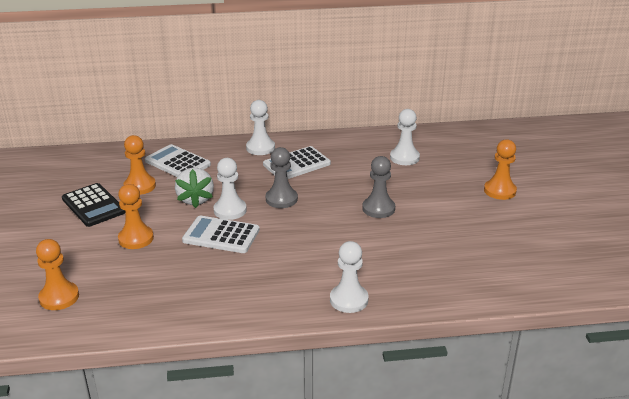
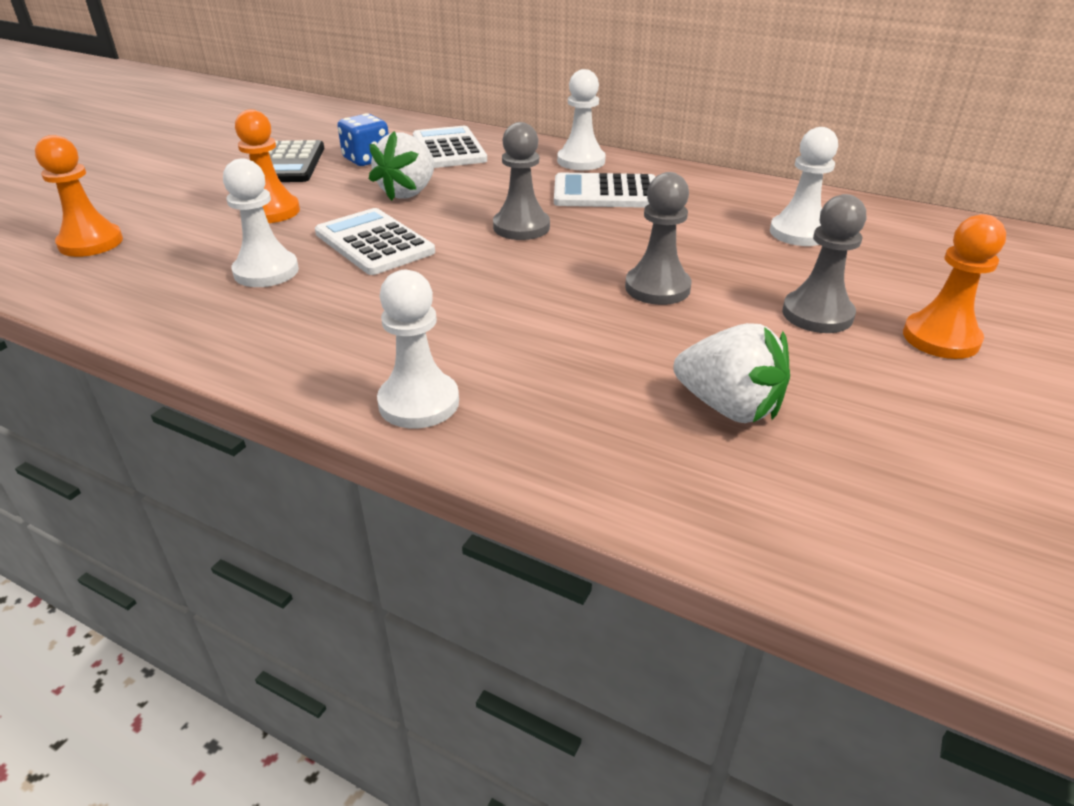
camera: 35 degrees right, 5 degrees up
(140, 186) = (367, 160): orange pawn -> blue dice
(230, 210) = (431, 218): white pawn -> white pawn (266, 271)
(450, 197) = (817, 314): none -> grey pawn
(459, 250) = (728, 407): none -> white strawberry

